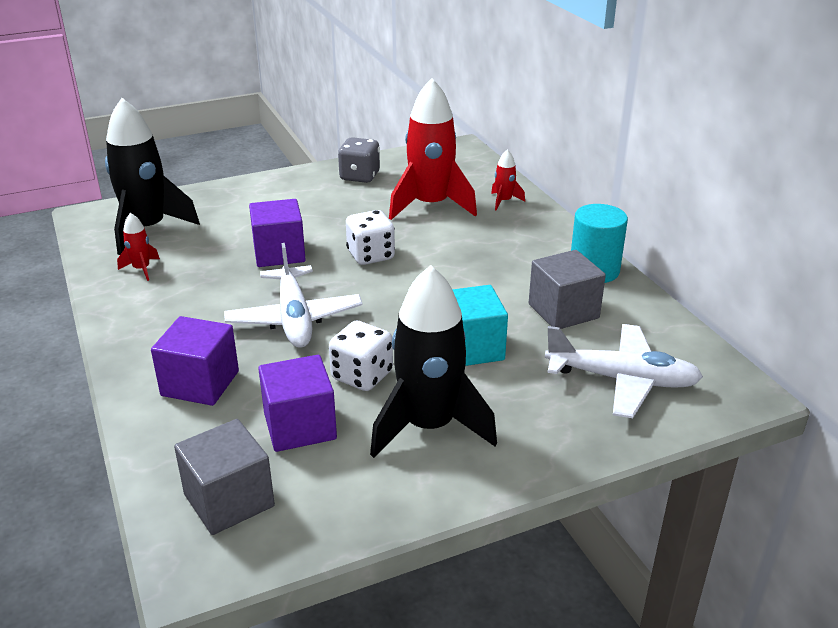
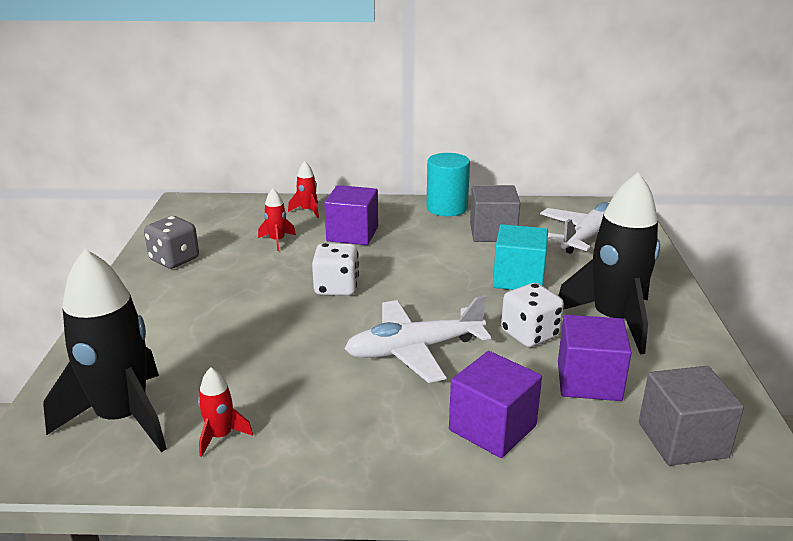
camera: 65 degrees left, 5 degrees down
(279, 253) = (281, 335): purple cube -> purple cube (352, 234)
(294, 318) = (414, 350): white plane -> white plane turned 150 degrees clockwise
(430, 205) = (277, 241): red rocket -> red rocket, size x0.43

